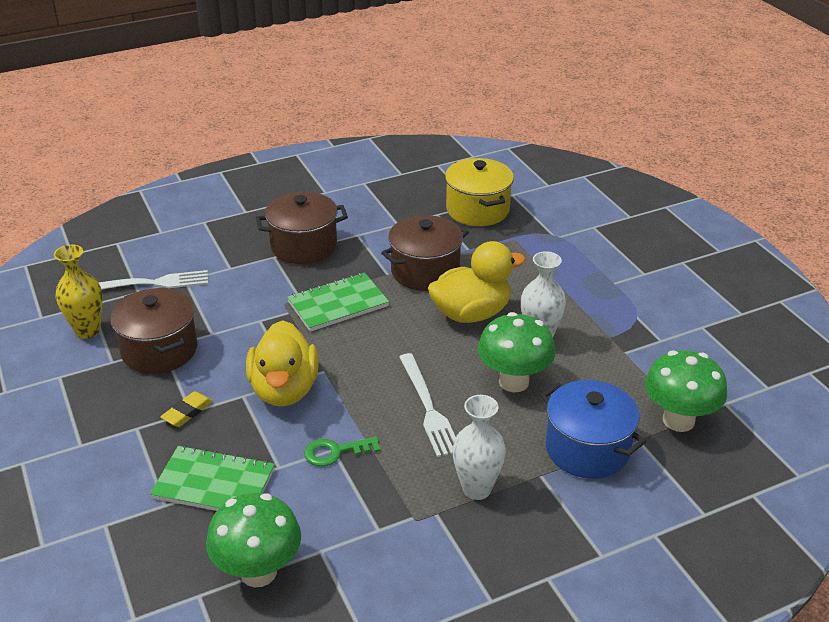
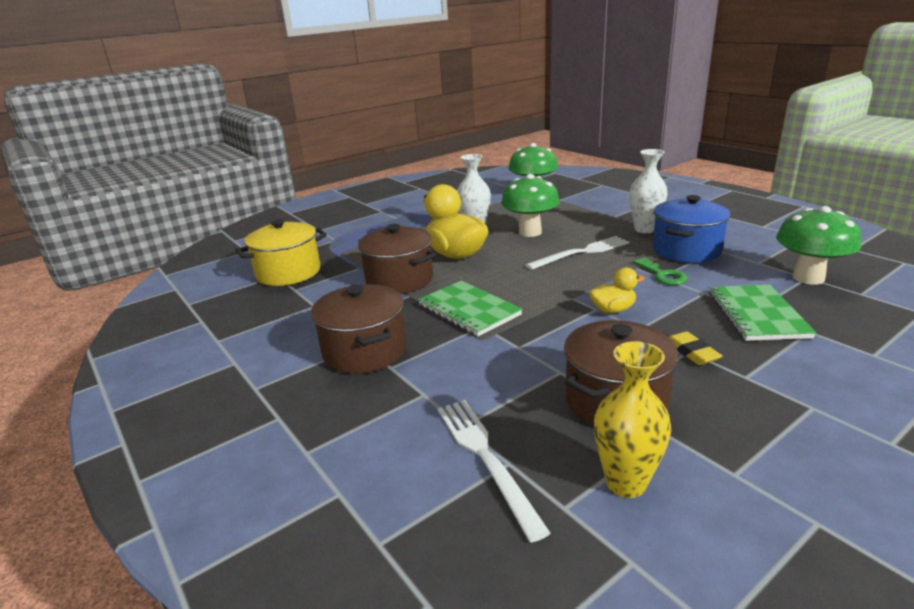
camera: 100 degrees left, 10 degrees down
(187, 412) = (692, 352): yellow eraser -> yellow eraser turned 45 degrees clockwise
(284, 390) = (613, 310): yellow duck -> yellow duck, size x0.52
(587, 449) = (578, 209): blue pot -> blue pot (686, 250)

